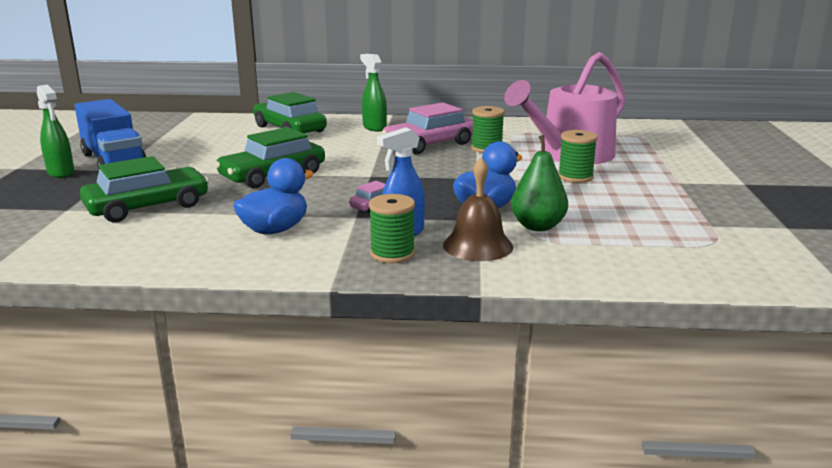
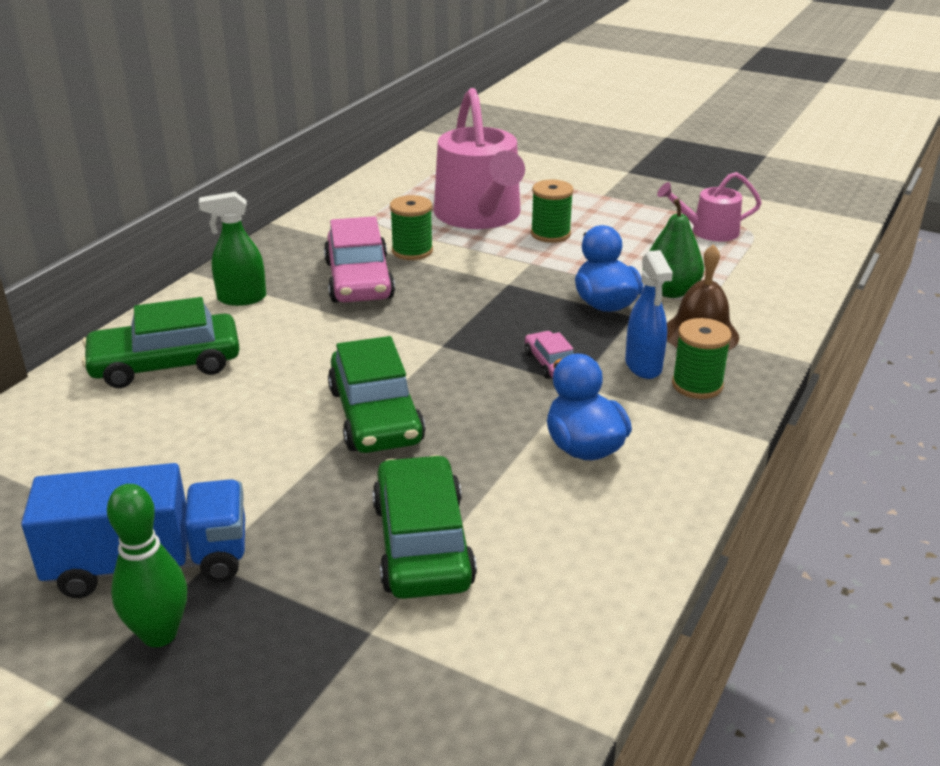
camera: 65 degrees left, 10 degrees up
(61, 173) = (159, 634): green spray bottle -> green bowling pin
(679, 226) = (709, 231): none -> pink watering can

